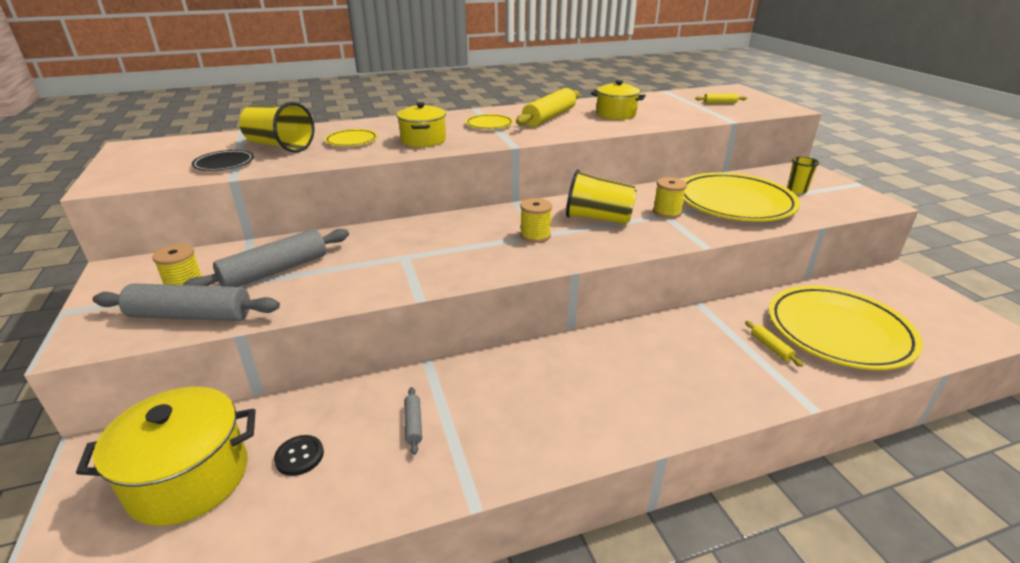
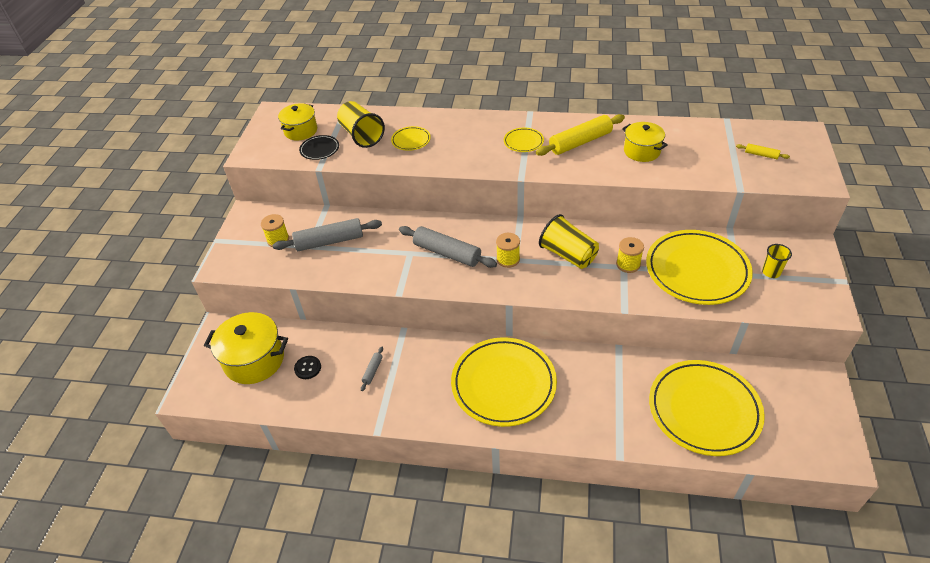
camera: 30 degrees right, 15 degrees up
(190, 316) = (273, 265): grey rolling pin -> grey rolling pin (447, 253)
(423, 140) = (460, 153): yellow pot -> yellow pot (301, 131)
(608, 379) = (503, 384): none -> yellow plate
(771, 347) = (637, 403): yellow rolling pin -> none

